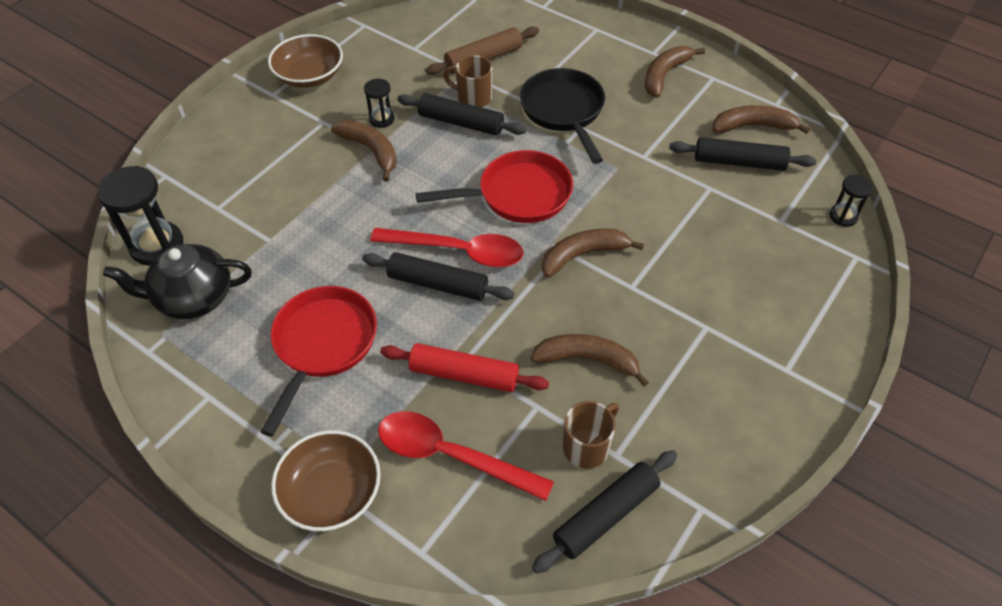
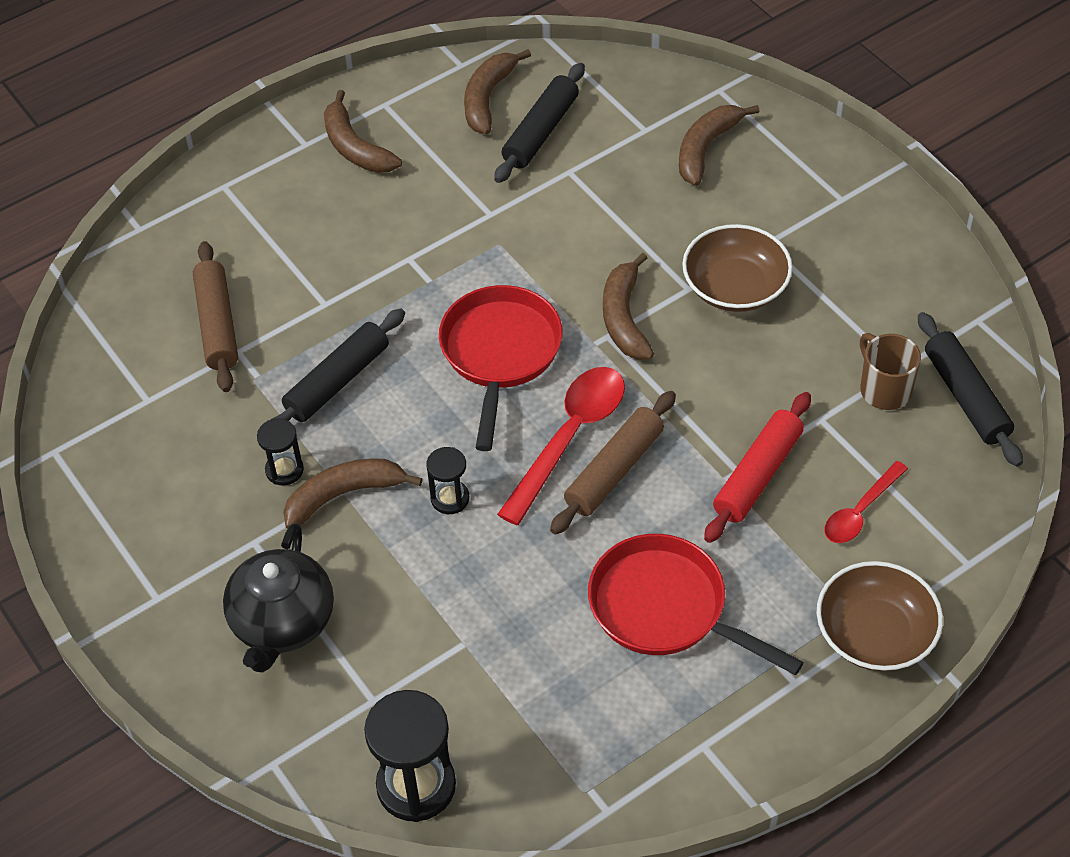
camera: 70 degrees left, 0 degrees up
(193, 298) = (533, 747): black teapot -> black teapot (282, 622)
(309, 76) = (138, 543): brown bowl -> brown bowl (735, 287)
(438, 284) = (614, 470): black rolling pin -> brown rolling pin
(451, 455) = (860, 511): red spoon -> red spoon, size x0.59
(473, 98) = (294, 356): brown mug -> none
(564, 111) = (371, 267): black pan -> none
(588, 360) = (775, 357): brown banana -> brown banana (706, 148)
(843, 216) = (660, 77): black hourglass -> black hourglass (450, 498)

